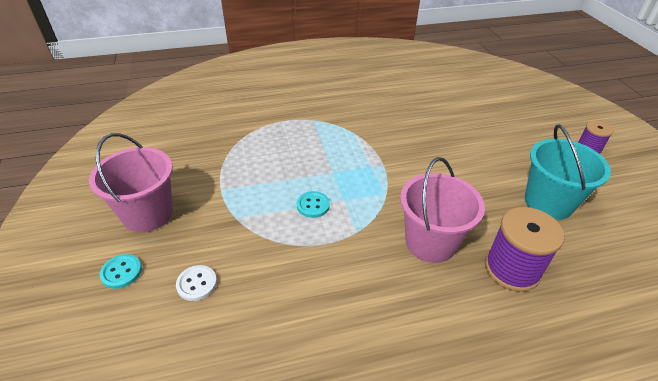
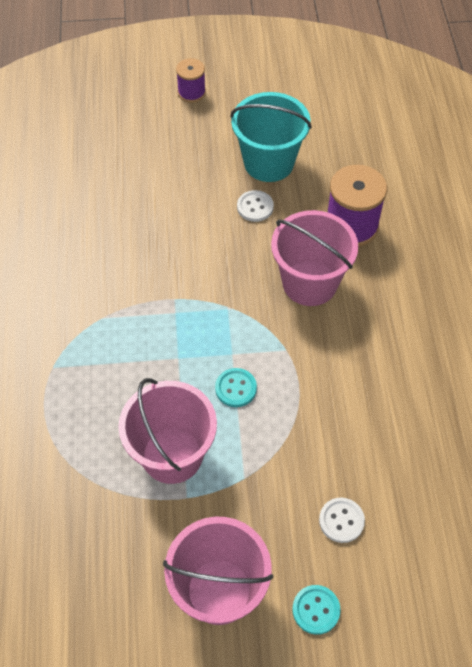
camera: 80 degrees left, 15 degrees up
(253, 178) = (172, 455): none -> pink bucket
(494, 199) = (255, 207): none -> white button

